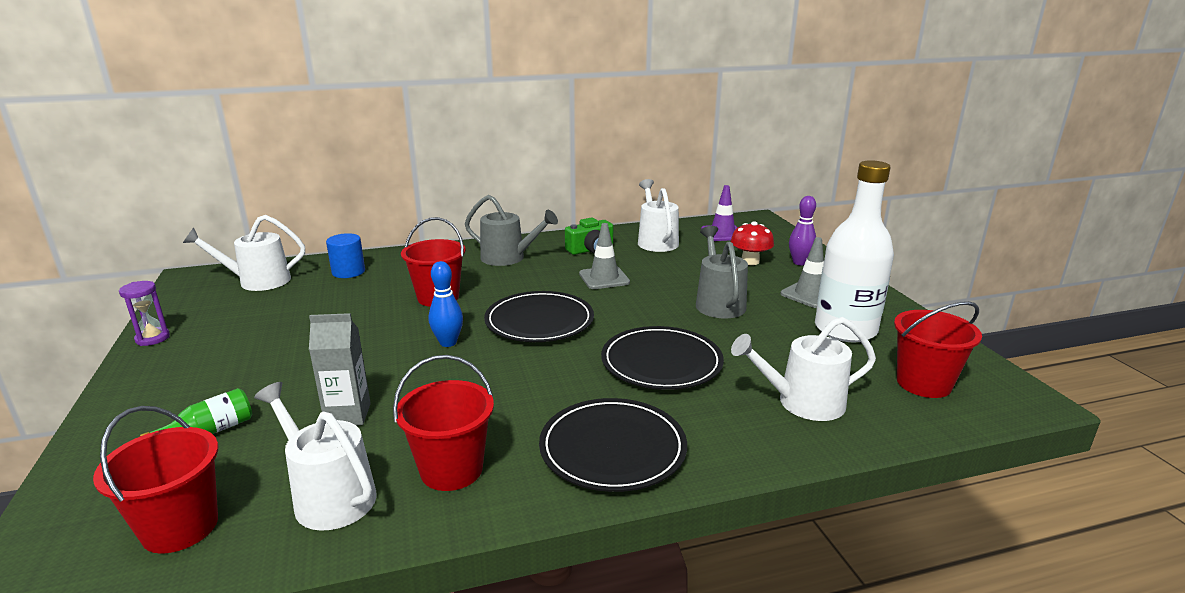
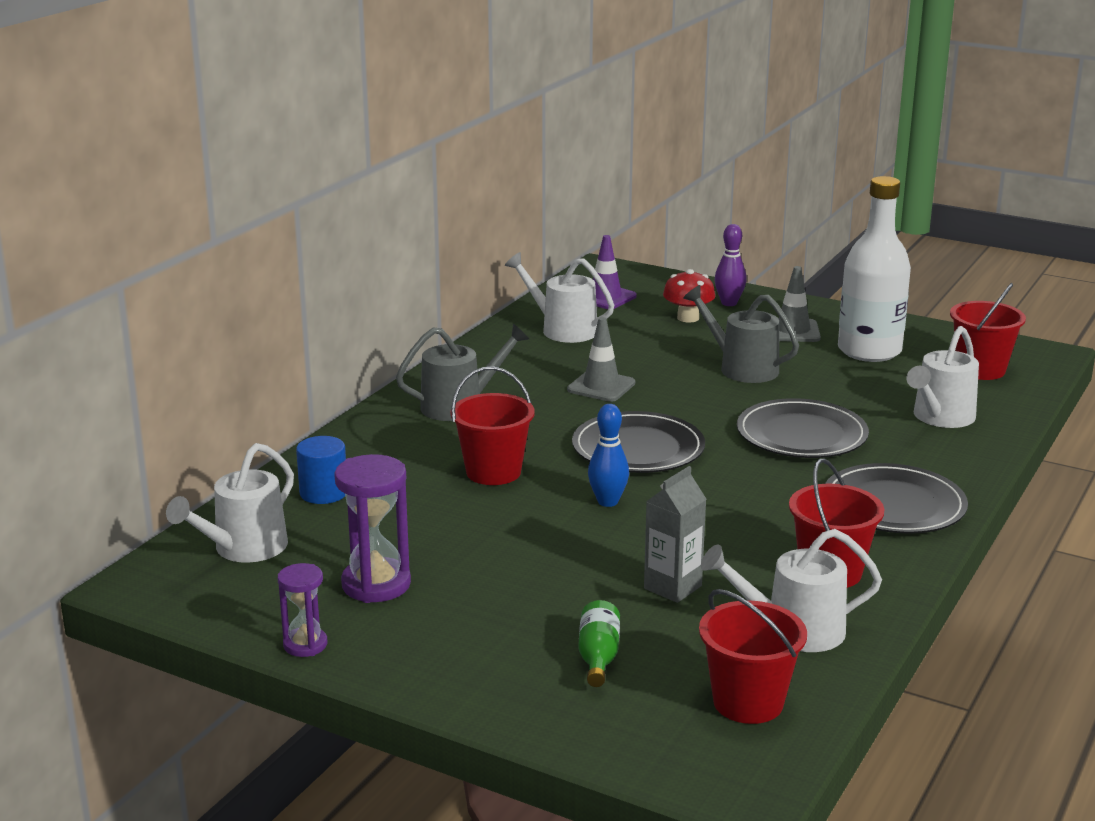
camera: 45 degrees left, 0 degrees up
(249, 326) = (376, 584): none -> purple hourglass
(591, 250) = (521, 363): green camera -> none

